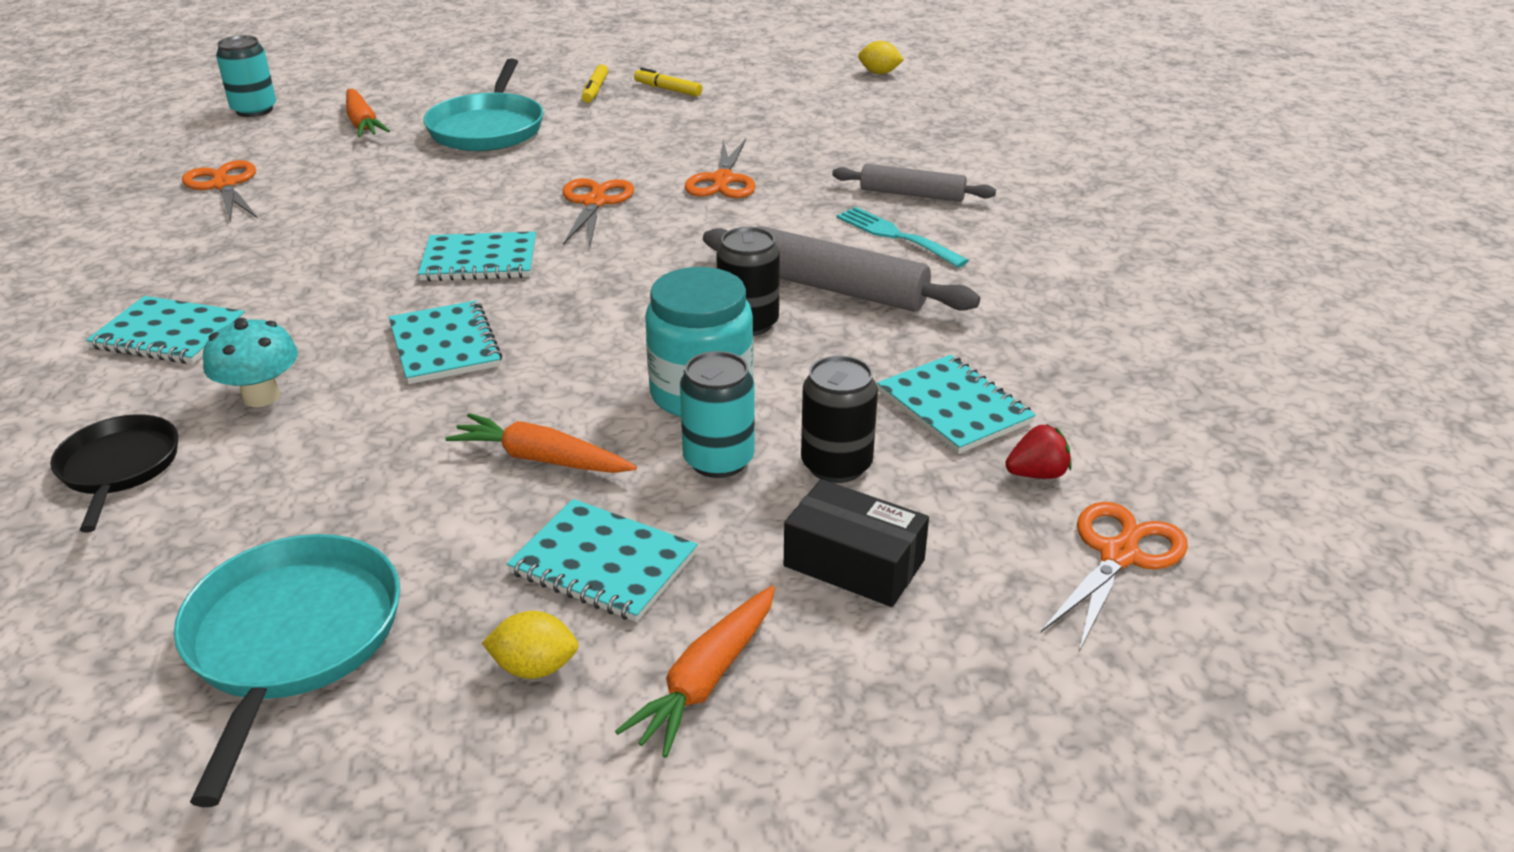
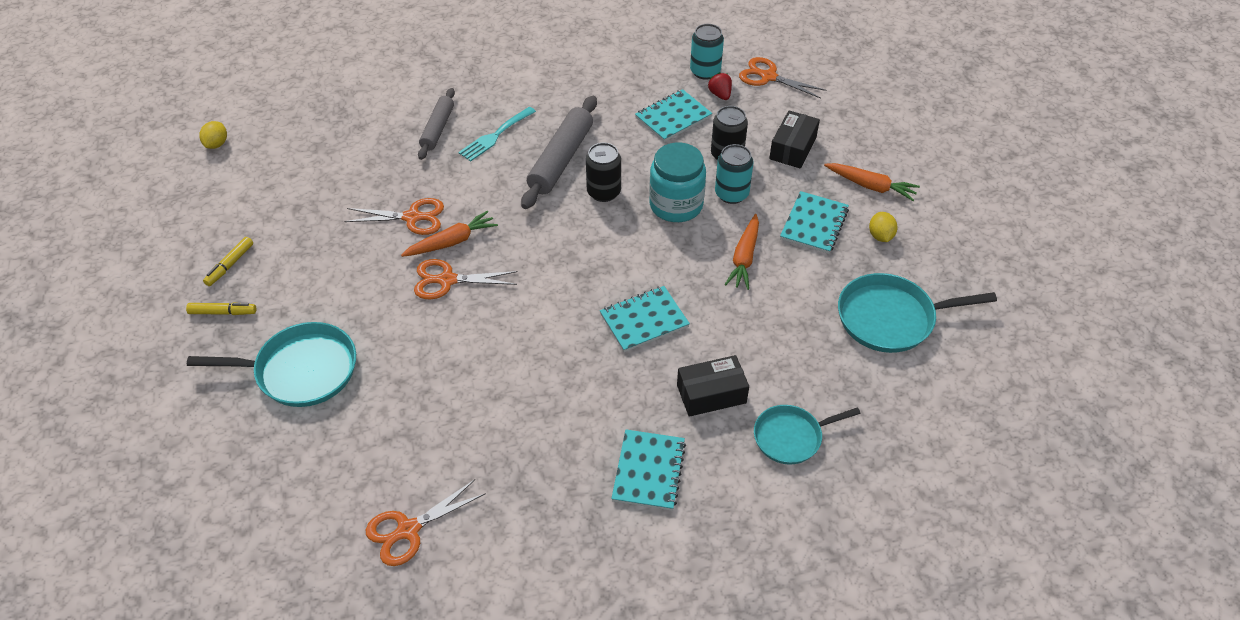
camera: 95 degrees left, 15 degrees up
(119, 468) = (791, 437): black pan -> turquoise pan
(254, 110) = (229, 571): turquoise can -> turquoise can (705, 71)
(261, 397) = (711, 394): turquoise mushroom -> black box
(363, 123) = (277, 466): orange carrot -> orange carrot (452, 241)
(479, 260) = (536, 326): turquoise notebook -> none

